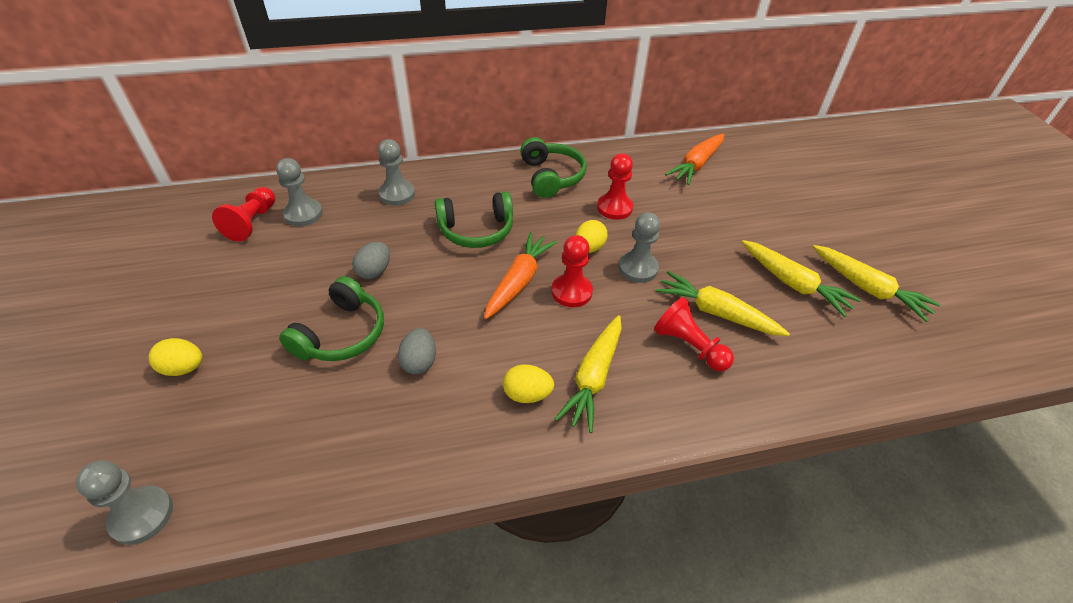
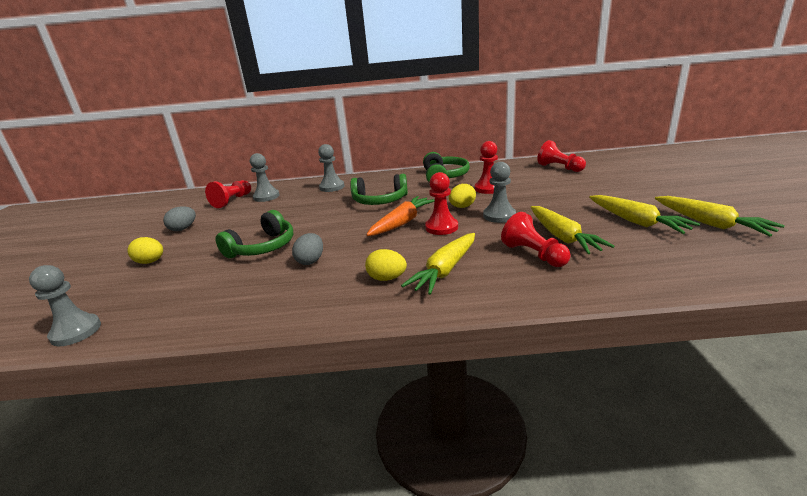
camera: 15 degrees right, 20 degrees down
(374, 271) = (300, 219): grey egg -> grey egg (183, 229)
(696, 165) = (559, 168): orange carrot -> red pawn
(716, 312) = (562, 237): yellow carrot -> yellow carrot turned 150 degrees counterclockwise

